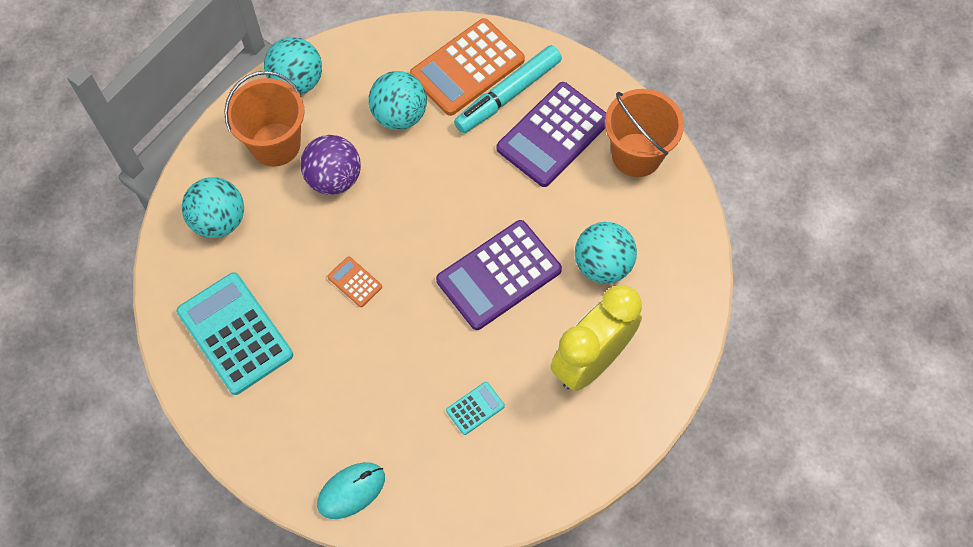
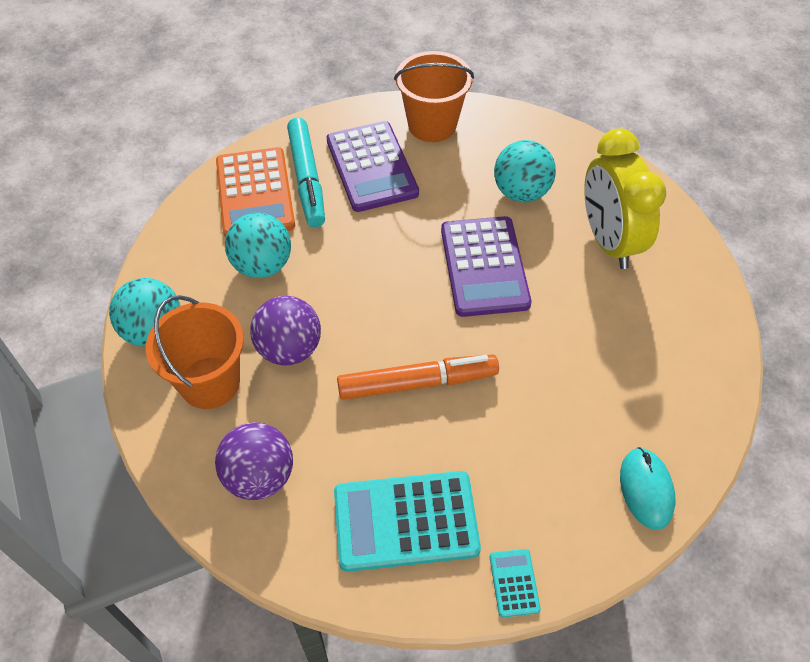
camera: 60 degrees left, 10 degrees down
(219, 221) = (259, 476): turquoise ball -> purple ball
(355, 282) = (417, 383): orange calculator -> orange marker
(475, 408) = (609, 345): turquoise calculator -> turquoise calculator (514, 583)

